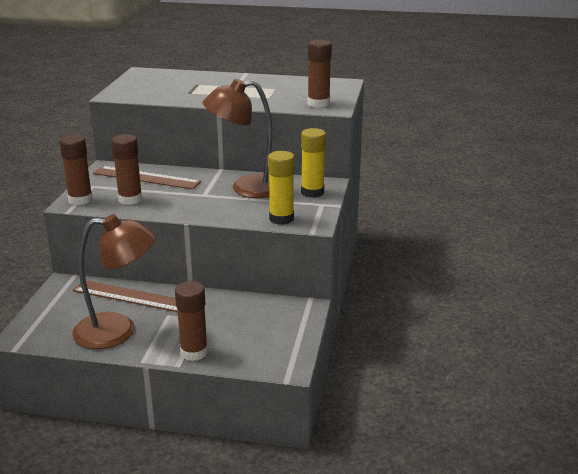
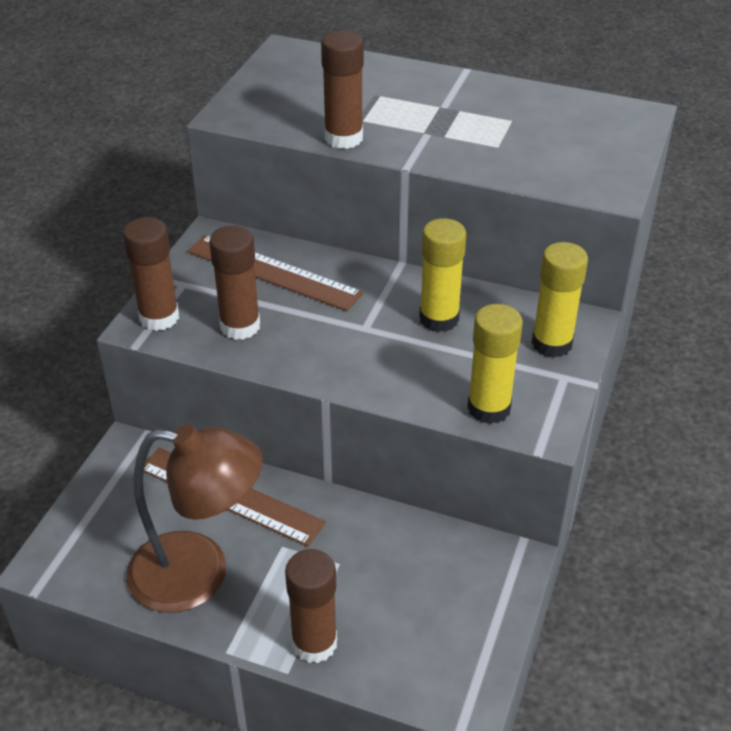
camera: 10 degrees right, 15 degrees up
(246, 188) = (439, 319): brown lamp -> yellow glue stick
(318, 104) = (584, 174): brown glue stick -> brown glue stick (343, 138)

